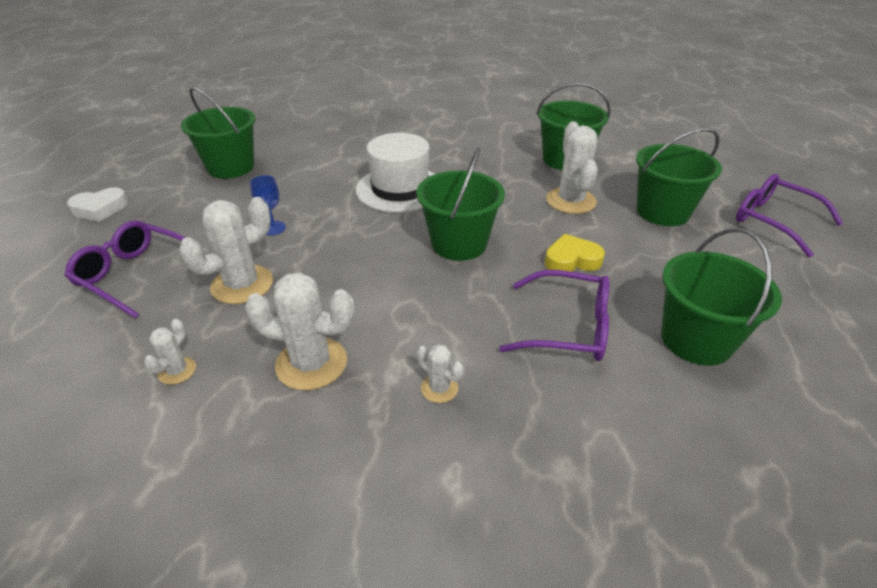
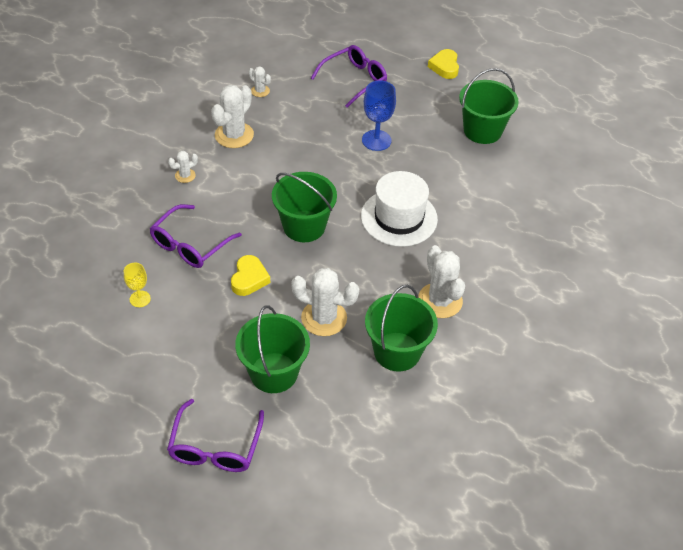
camera: 110 degrees right, 10 degrees up
(100, 209) = (444, 67): white heart -> yellow heart
(242, 285) = (318, 119): white cactus -> white cactus (440, 301)
(273, 228) = (376, 140): blue goblet -> blue goblet, size x1.67
(696, 340) = (140, 299): green bucket -> yellow goblet
(773, 221) = (215, 447): purple glasses -> purple glasses turned 120 degrees clockwise

